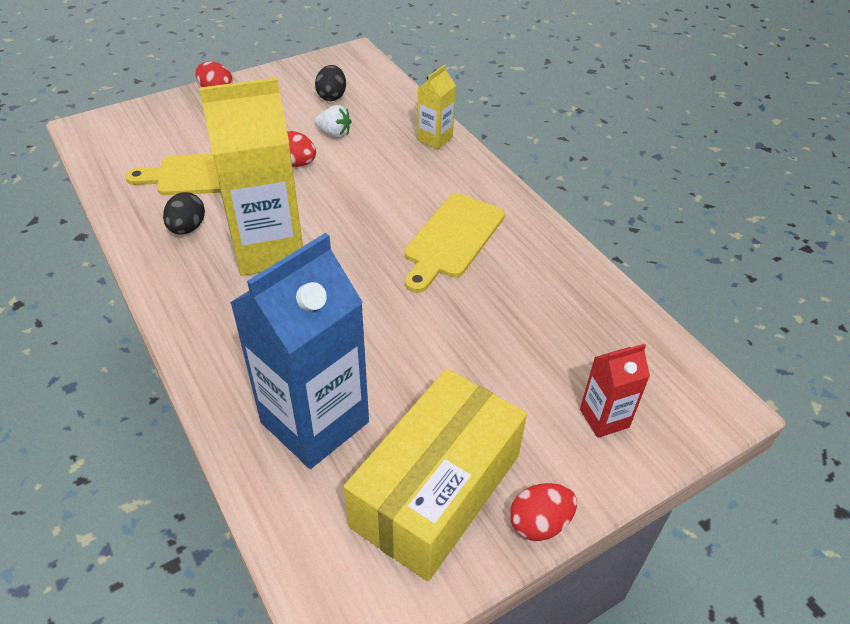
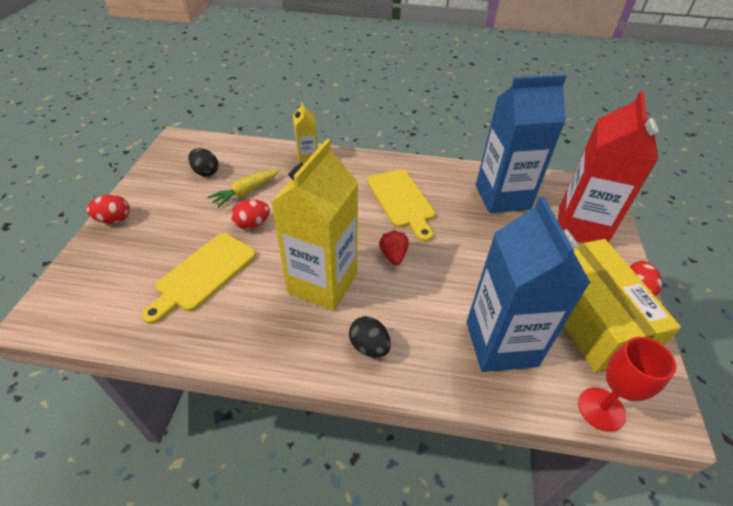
camera: 50 degrees left, 0 degrees up
(187, 228) = (250, 314): black egg -> black egg (369, 346)
(298, 553) = (601, 409): none -> red goblet
(334, 134) = (246, 192): white strawberry -> yellow carrot
(358, 276) = (393, 256): none -> red strawberry
(567, 317) = (502, 197): none -> blue carton
(604, 418) = (581, 227): red carton -> red carton, size x2.08

